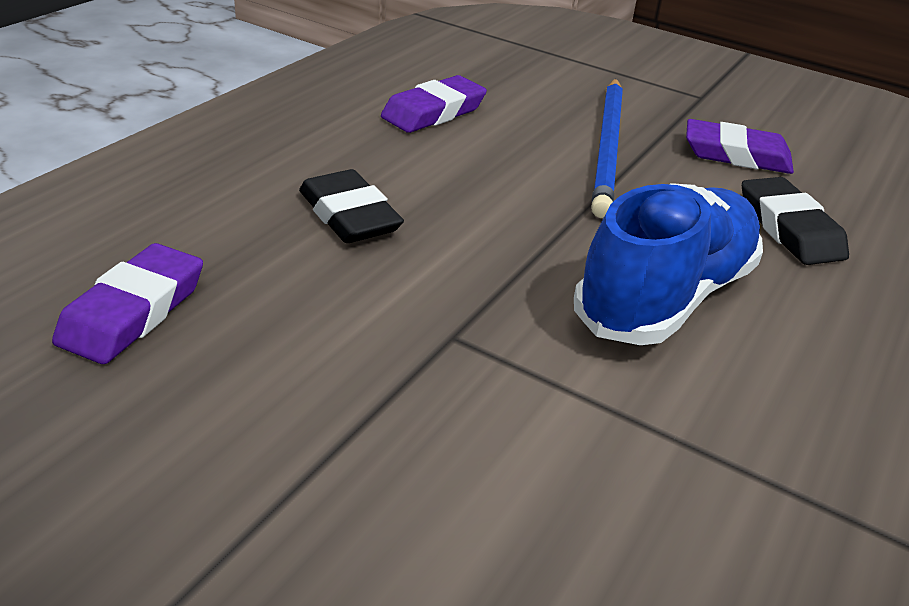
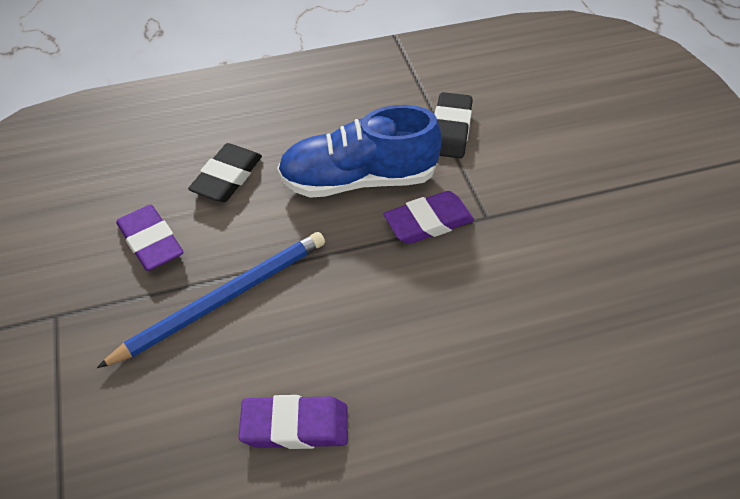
camera: 135 degrees left, 15 degrees up
(133, 312) = (644, 320): purple eraser -> purple eraser (428, 222)
(349, 215) = (470, 332): black eraser -> black eraser (450, 130)

